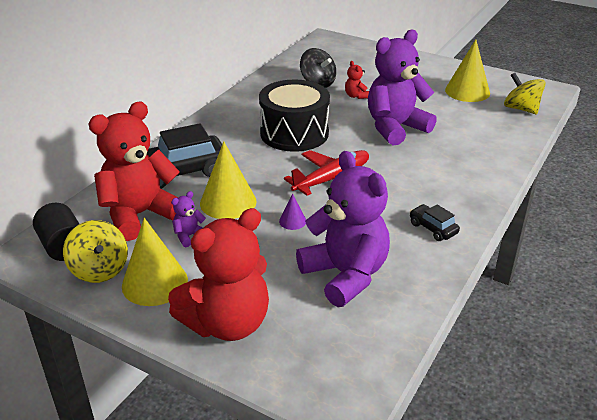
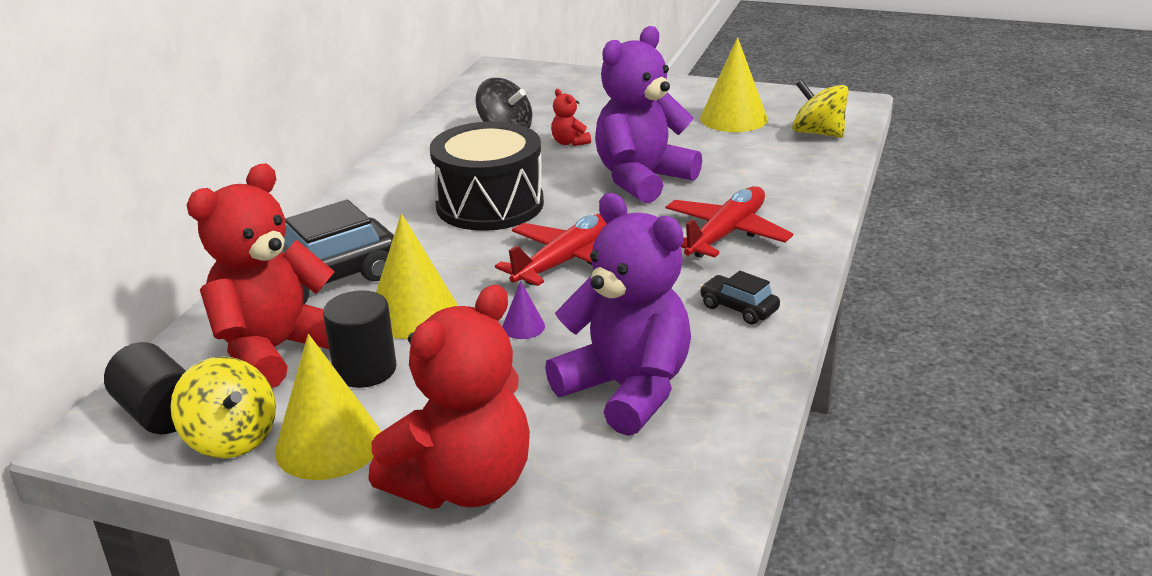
camera: 10 degrees left, 5 degrees down
(189, 236) = (365, 370): purple teddy bear -> black cylinder
(439, 174) = (725, 234): none -> red plane

